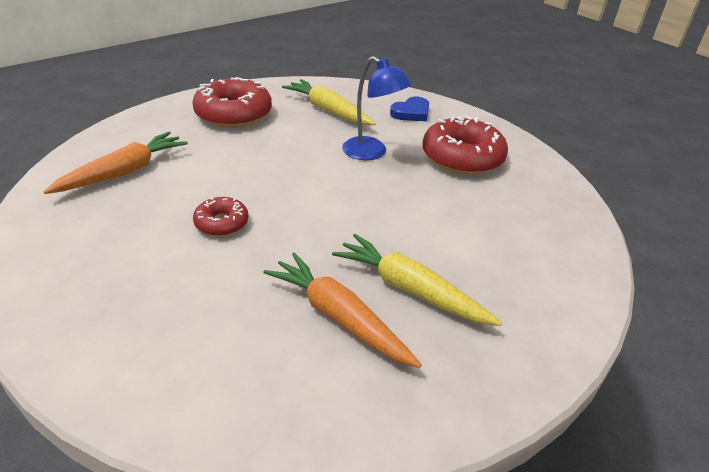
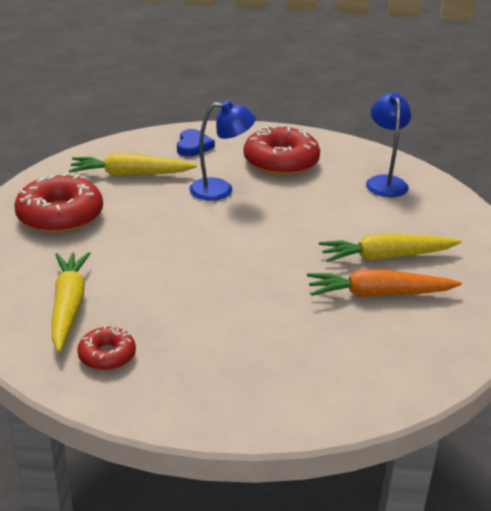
camera: 45 degrees left, 5 degrees down
(124, 172) = (69, 306): orange carrot -> yellow carrot
(221, 223) = (215, 292): red donut -> red donut (107, 355)
(535, 224) = (385, 182): none -> blue lamp

